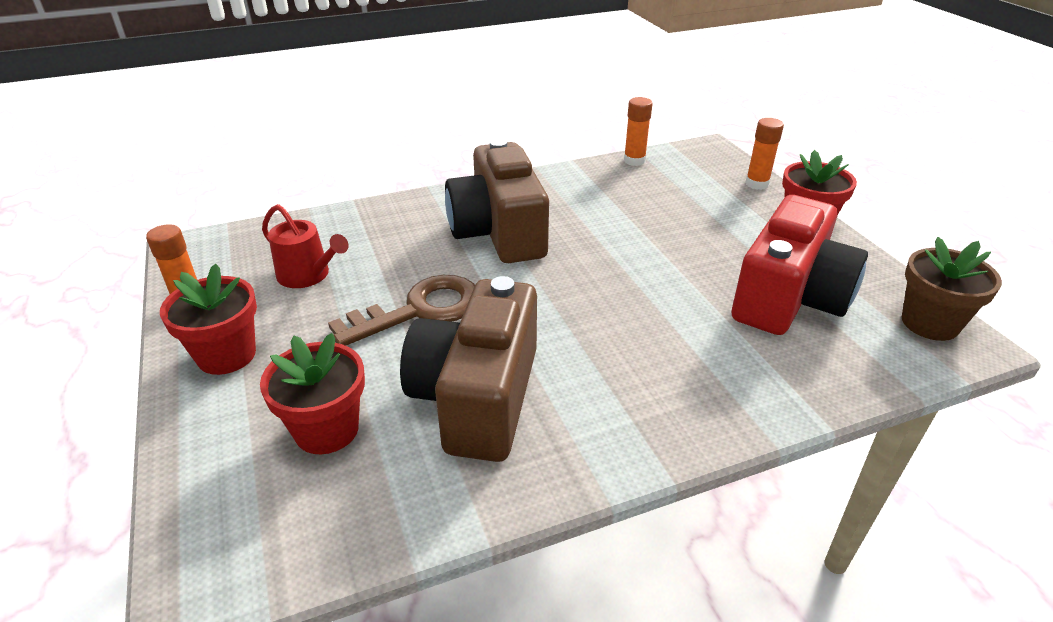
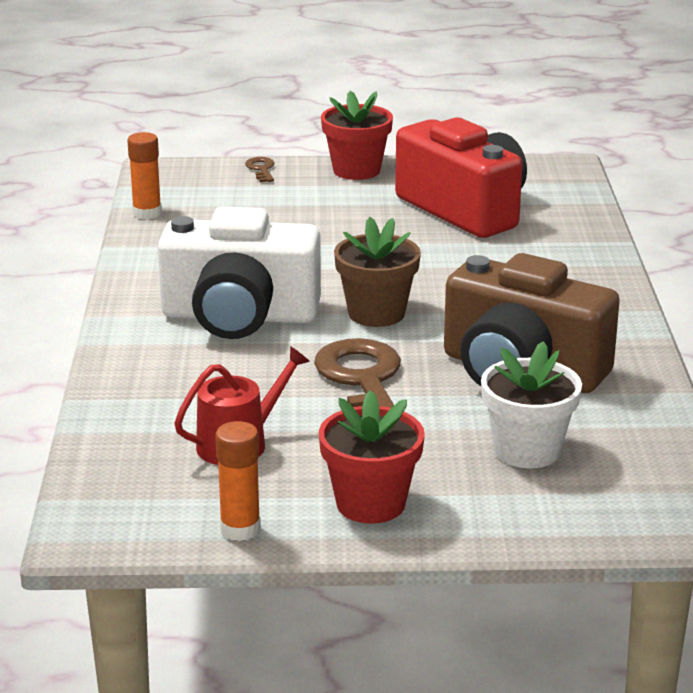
camera: 70 degrees left, 10 degrees down
(326, 430) = (527, 450): red flower pot -> white flower pot
(499, 232) = (239, 316): brown camera -> white camera
(757, 184) = (261, 169): orange glue stick -> brown key
(929, 323) = (533, 171): brown flower pot -> brown flower pot (376, 313)

